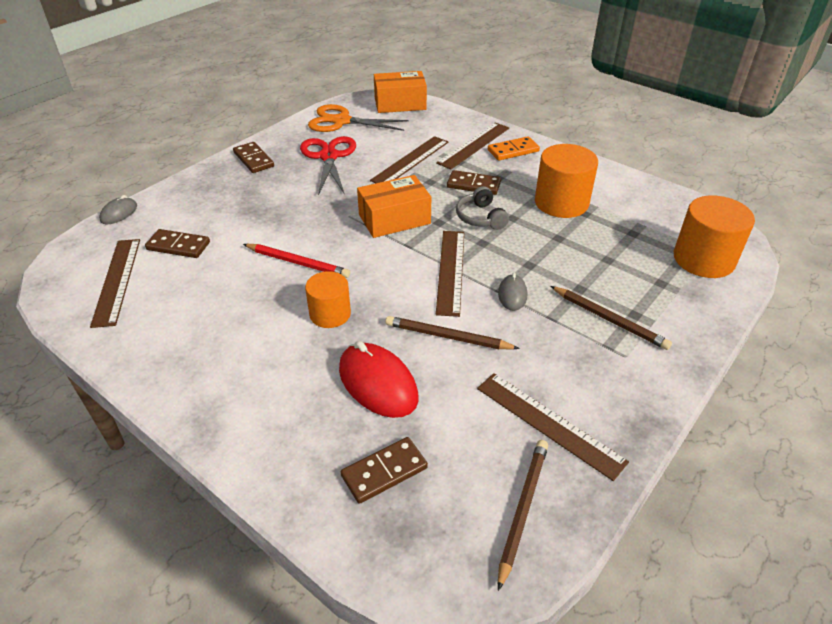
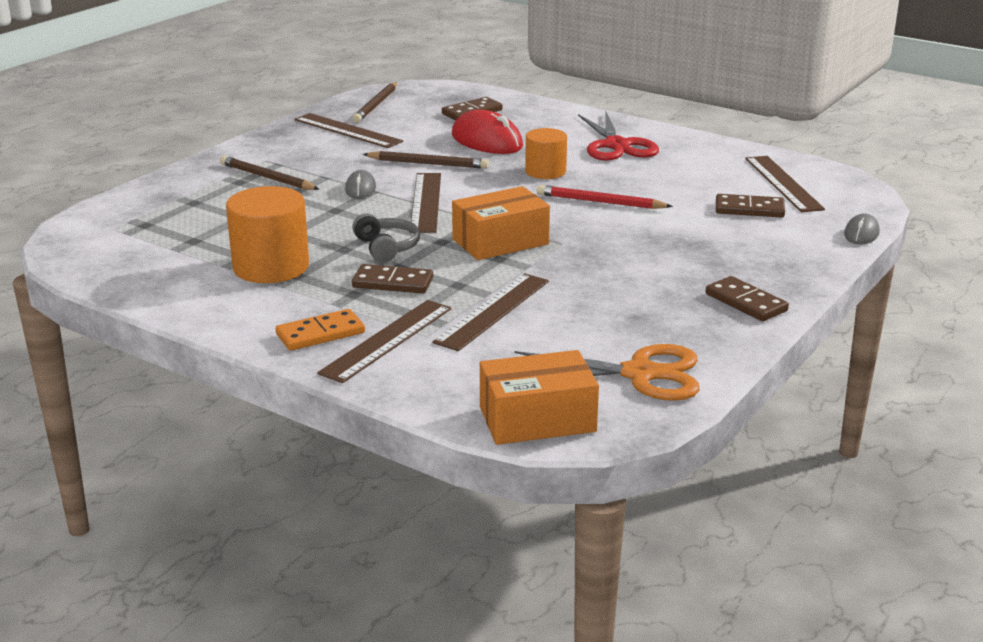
camera: 175 degrees right, 15 degrees down
(328, 157) = (628, 311): red scissors -> red scissors (616, 145)
(703, 259) = (127, 221): orange cylinder -> none

